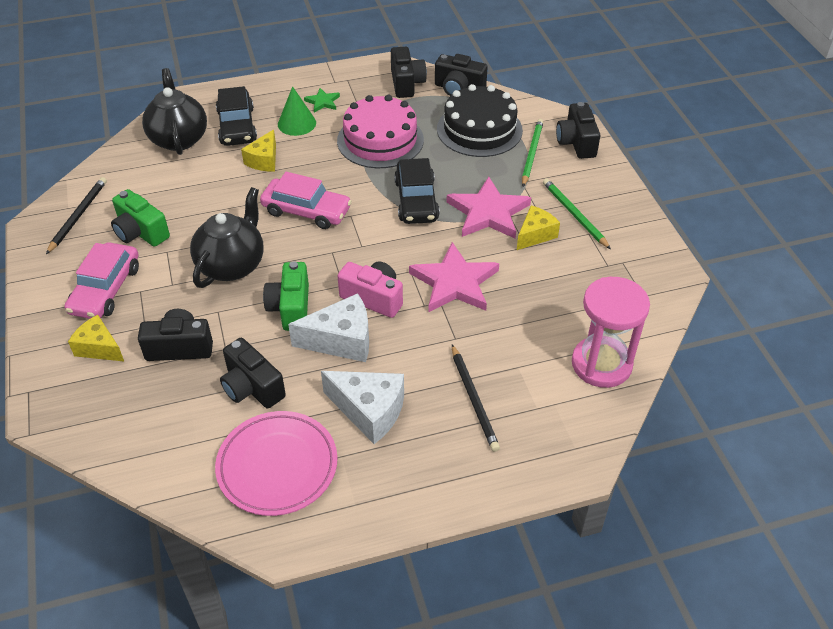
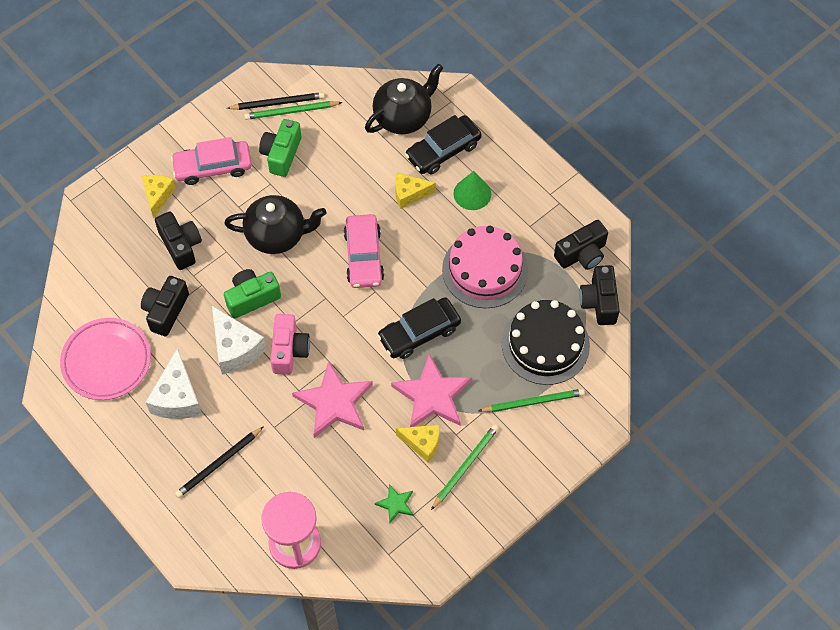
camera: 65 degrees right, 15 degrees up
(98, 210) = (291, 112): none -> green pencil
(323, 102) = (514, 199): green star -> green star (395, 504)
(576, 142) = (571, 435): black camera -> none

